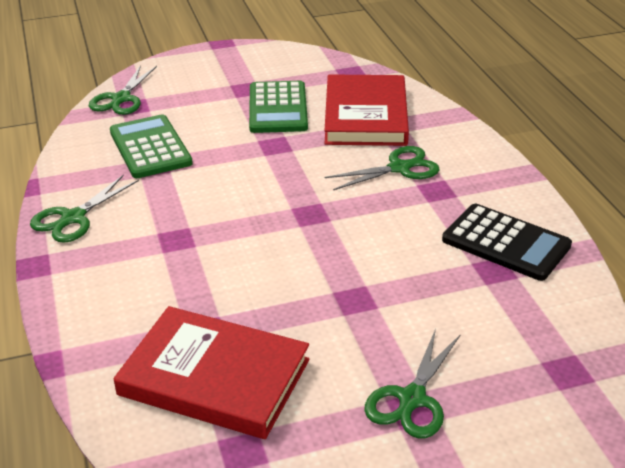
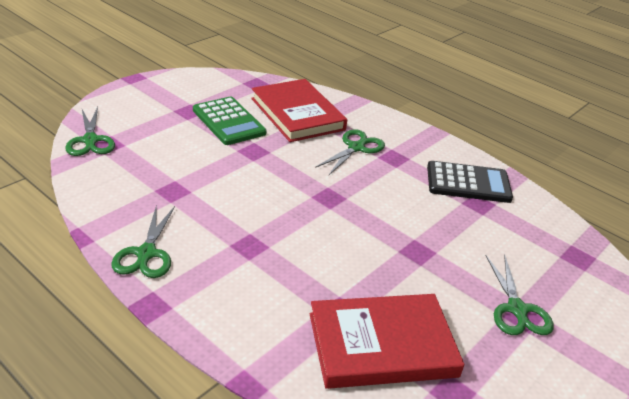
camera: 35 degrees left, 0 degrees up
(150, 147) = (156, 176): green calculator -> none

